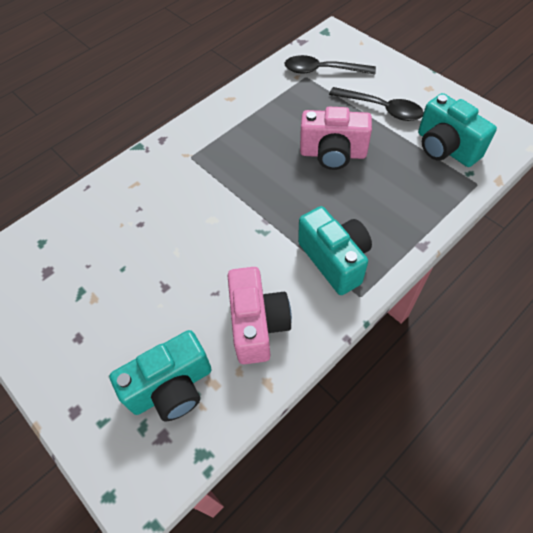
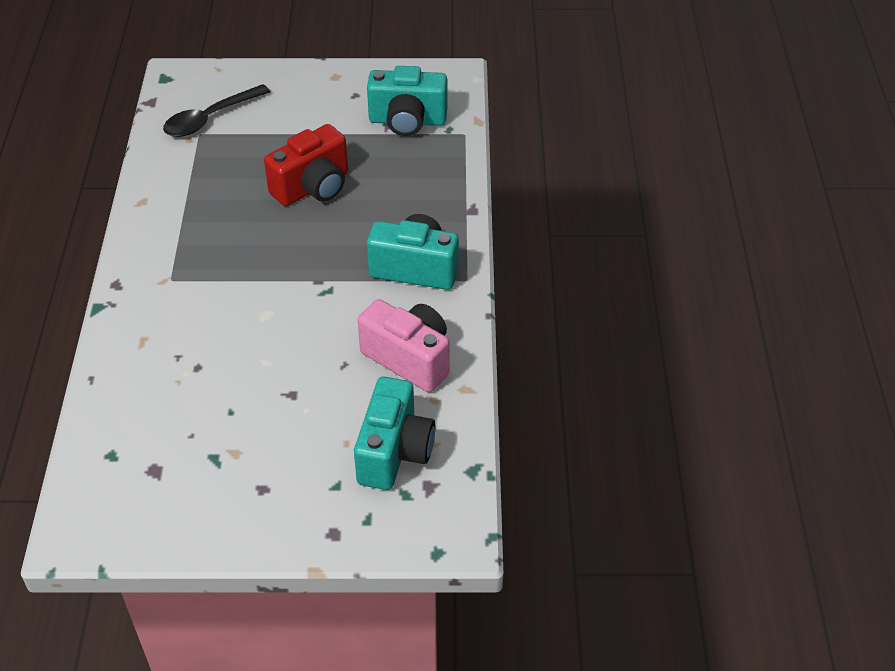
camera: 50 degrees left, 10 degrees down
(333, 154) = (313, 187): pink camera -> red camera
(381, 108) = (311, 121): black spoon -> none

